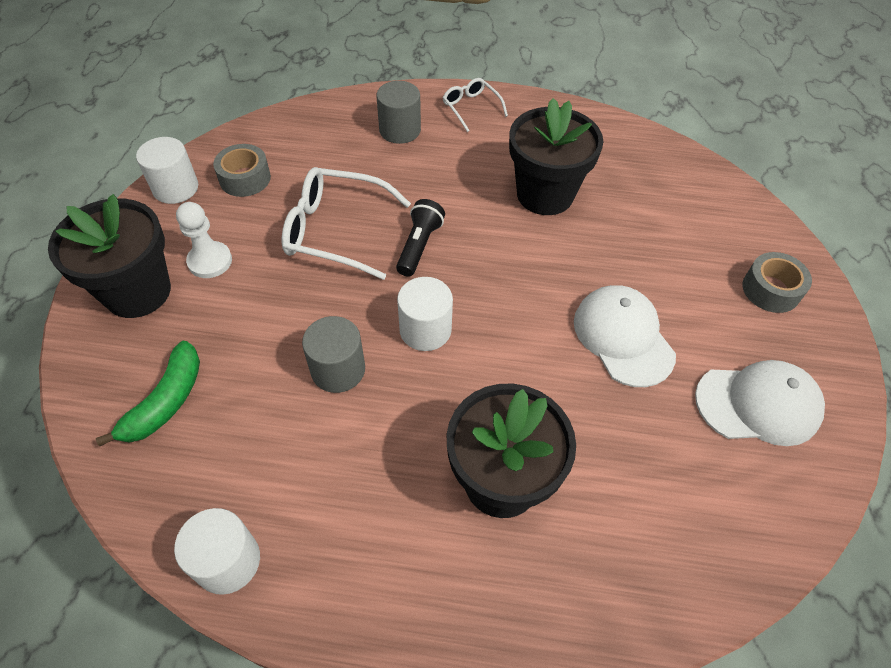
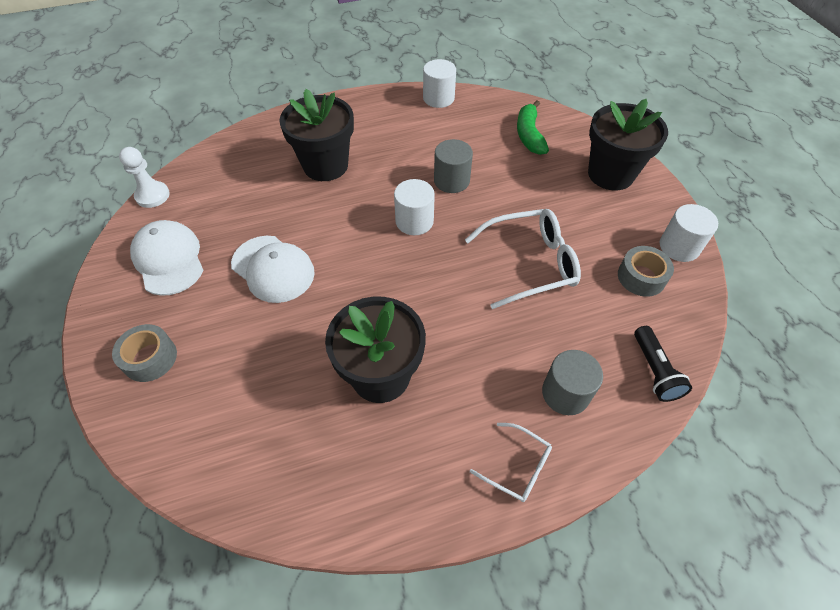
camera: 155 degrees right, 0 degrees up
(210, 261) = (591, 207): white pawn -> white pawn (152, 196)
(419, 246) = (459, 278): black flashlight -> black flashlight (654, 371)
(758, 404) = (169, 259): white cap -> white cap turned 90 degrees clockwise

